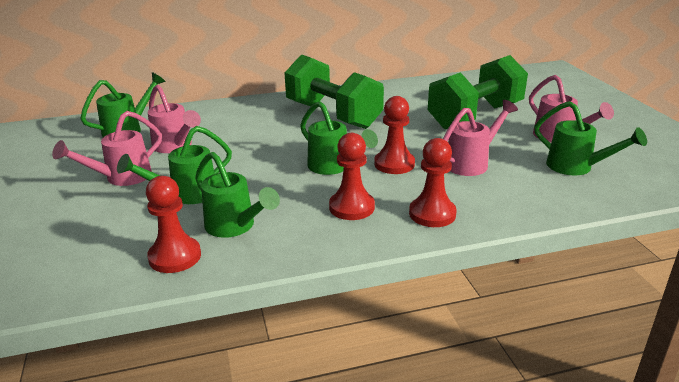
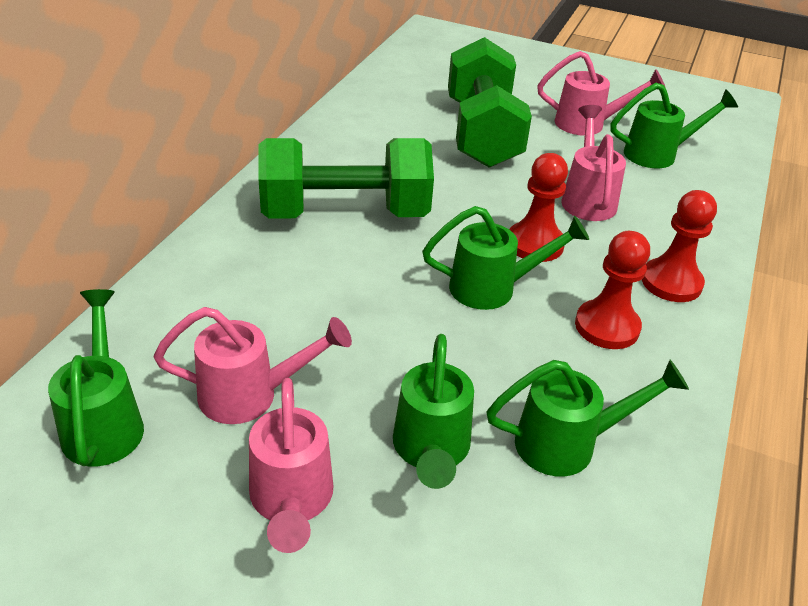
camera: 55 degrees left, 10 degrees up
(175, 257) = (599, 536): red pawn -> none

